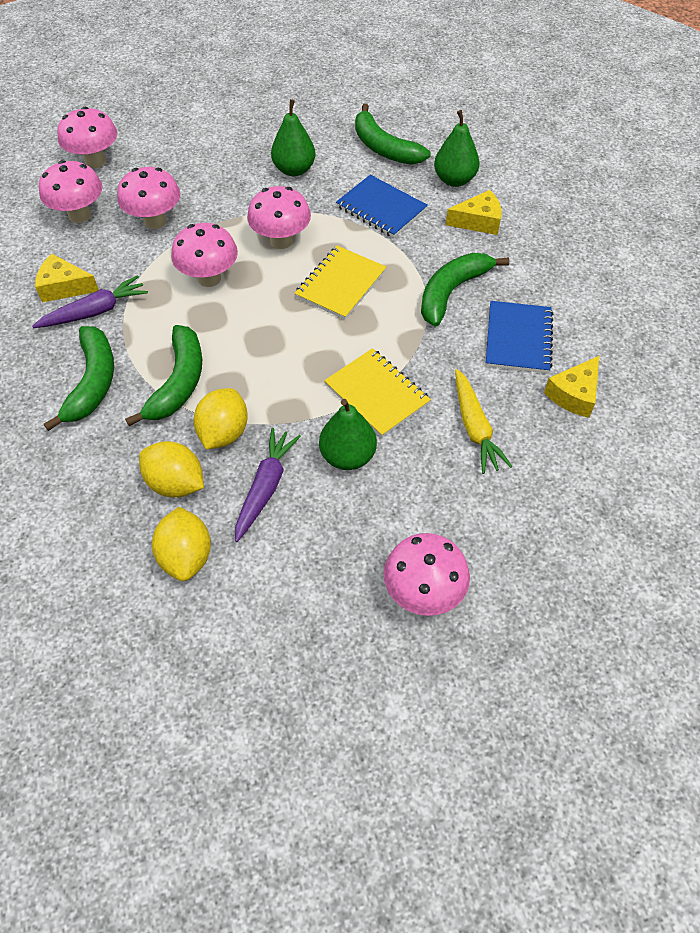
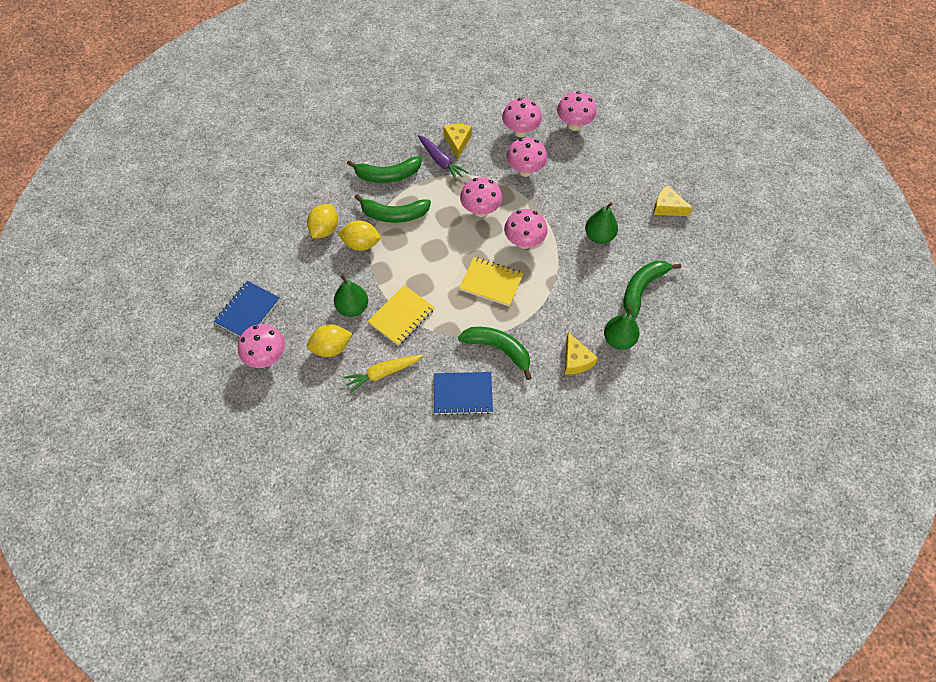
camera: 80 degrees right, 5 degrees up
(186, 556) = (281, 245): yellow lemon -> yellow lemon (331, 348)
(265, 487) = (326, 271): purple carrot -> none
(381, 208) = (573, 296): blue notebook -> blue notebook (248, 311)
(574, 394) = (419, 431): yellow cheese -> yellow cheese (667, 207)

